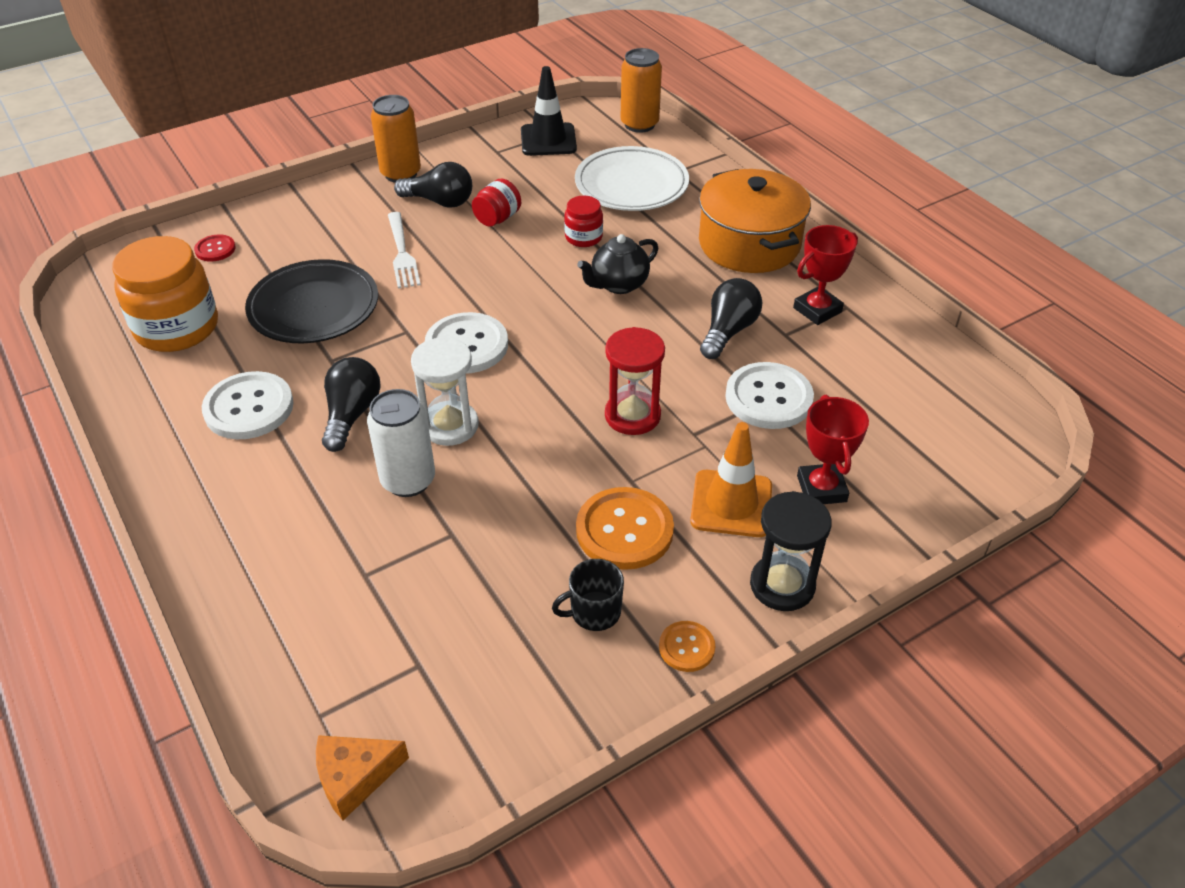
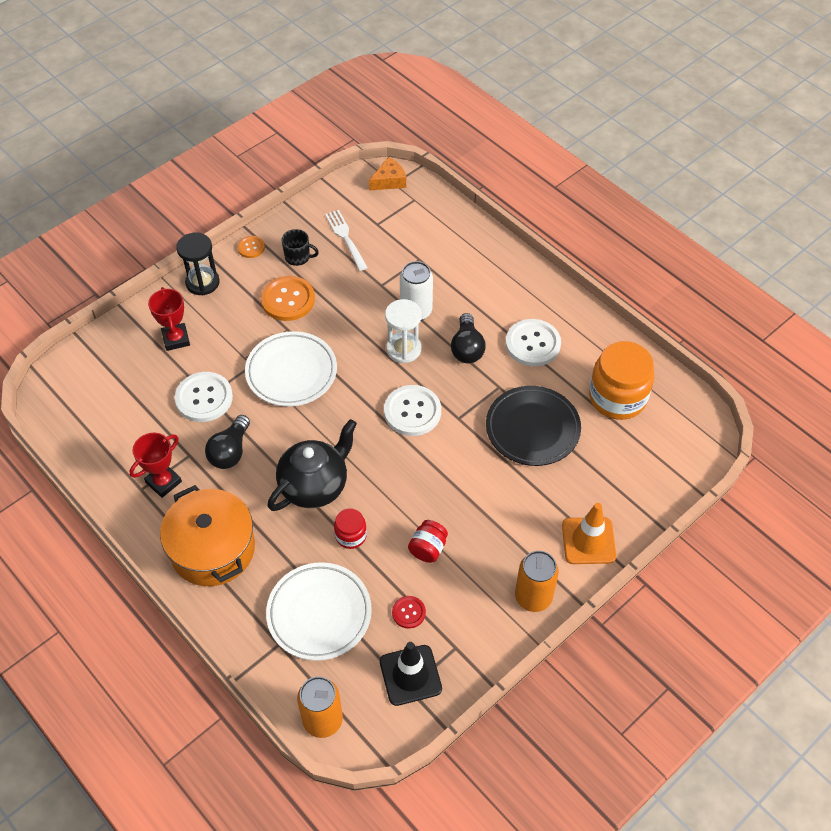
camera: 170 degrees right, 10 degrees up
(215, 249) = (639, 476): red button -> red button (408, 612)
(402, 253) = (491, 494): white fork -> white fork (345, 238)
(440, 201) = (484, 563): black light bulb -> none
(594, 612) = (298, 257): black mug -> black mug turned 45 degrees clockwise
(618, 285) = (315, 486): black teapot -> black teapot, size x1.56
(632, 415) = (291, 372): red hourglass -> white plate
(731, 504) = (229, 323): orange traffic cone -> orange traffic cone (588, 541)

